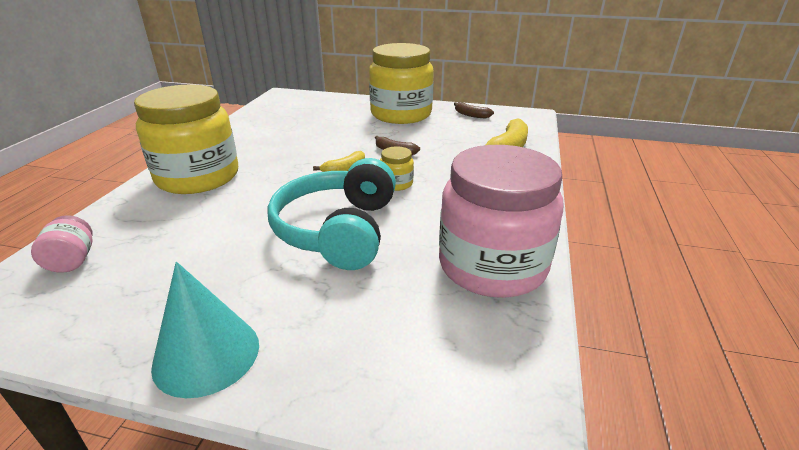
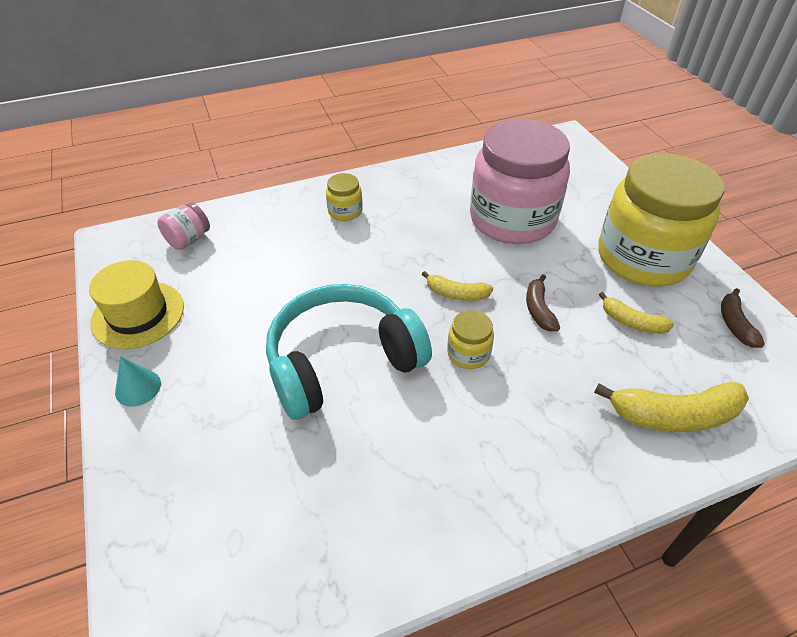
camera: 55 degrees right, 15 degrees up
(110, 325) = (138, 314): none -> yellow hat
(198, 177) = (345, 211): yellow jar -> yellow jar, size x0.40
(206, 354) = (138, 387): turquoise cone -> turquoise cone, size x0.52
(438, 134) = (631, 322): none -> yellow banana
(492, 266) = (379, 527): pink jar -> pink jar (512, 219)

